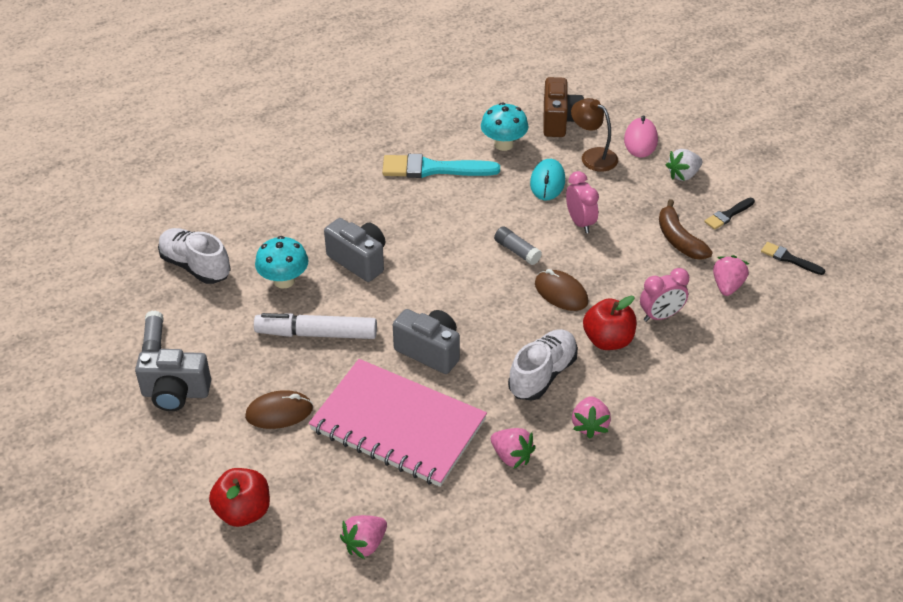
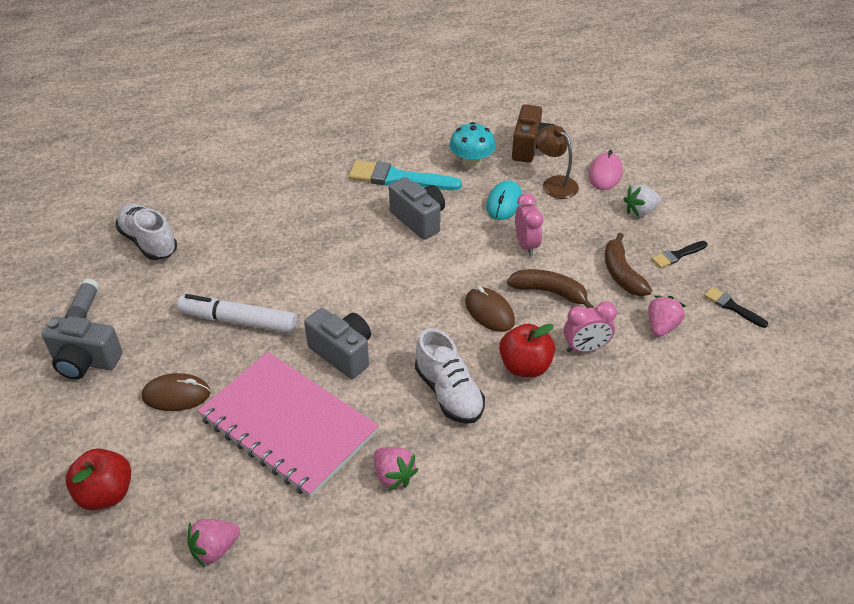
camera: 10 degrees right, 0 degrees up
(284, 280) = (225, 266): turquoise mushroom -> none
(359, 260) = (302, 255): grey camera -> grey camera (419, 220)
(517, 251) = (456, 265): grey glue stick -> none
(542, 374) = (449, 393): white shoe -> white shoe turned 105 degrees clockwise
(589, 425) = (483, 454): pink strawberry -> none
(614, 266) = (549, 292): none -> brown banana

